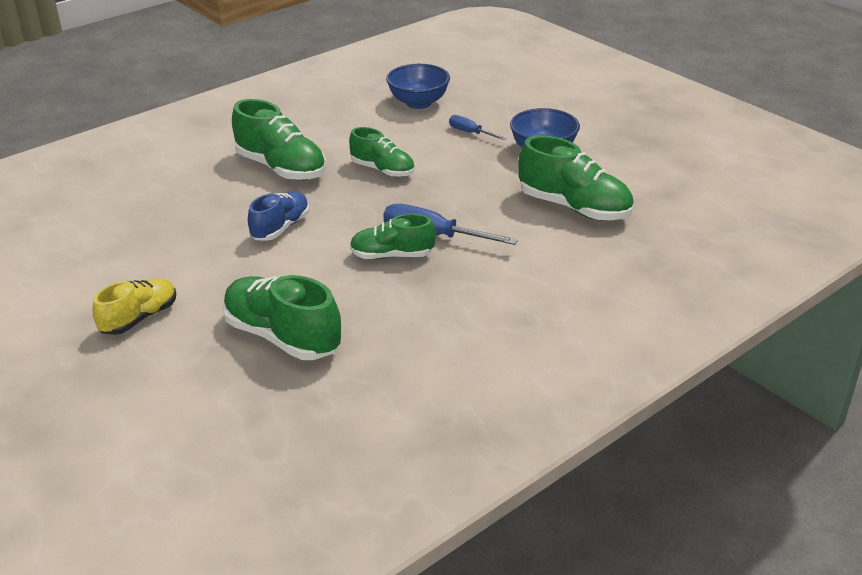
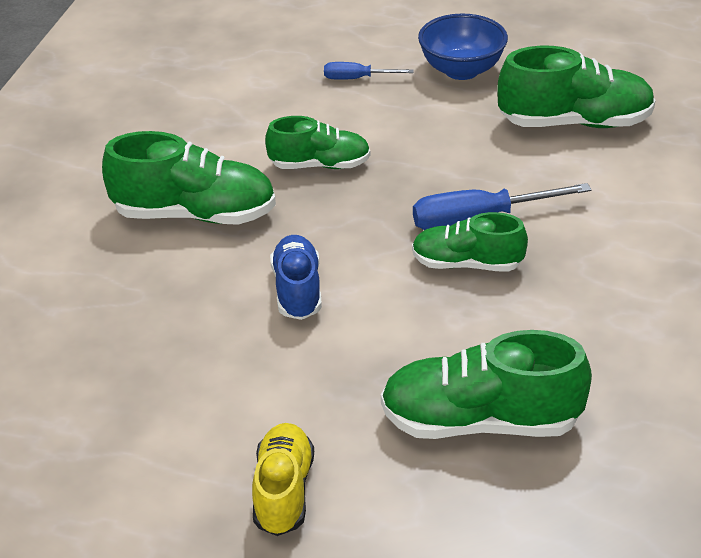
camera: 35 degrees left, 5 degrees up
(392, 255) = (467, 264): green shoe -> green shoe turned 45 degrees clockwise
(418, 103) = (249, 64): blue bowl -> none

